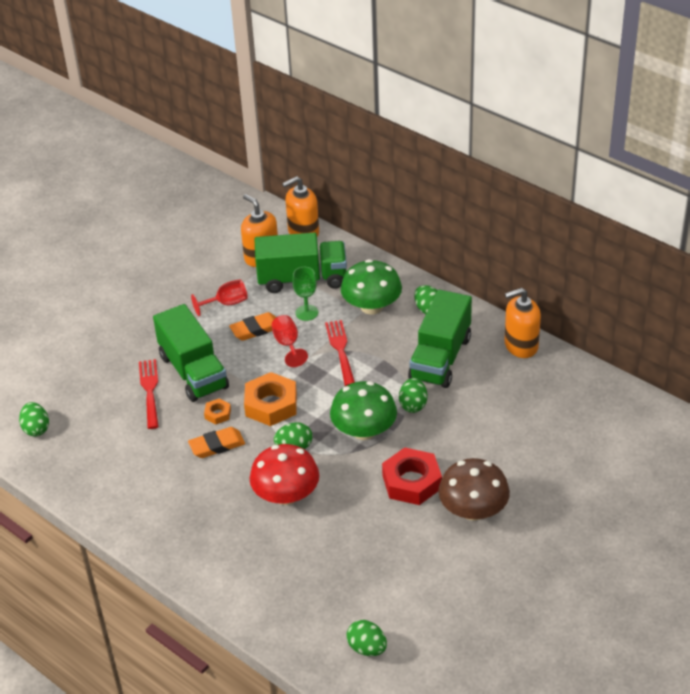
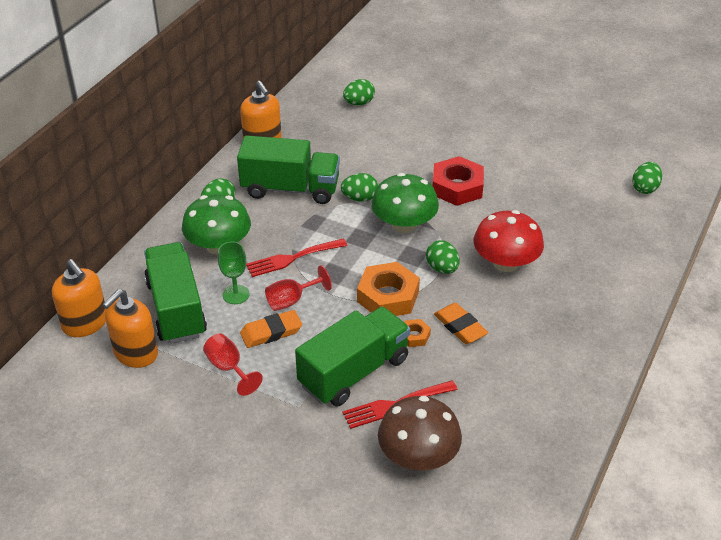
camera: 105 degrees left, 0 degrees up
(36, 429) = (492, 502): green egg -> green egg (359, 103)
(255, 329) = (271, 332): orange eraser -> orange eraser turned 75 degrees counterclockwise
(473, 510) = (475, 150): brown mushroom -> brown mushroom (418, 456)

